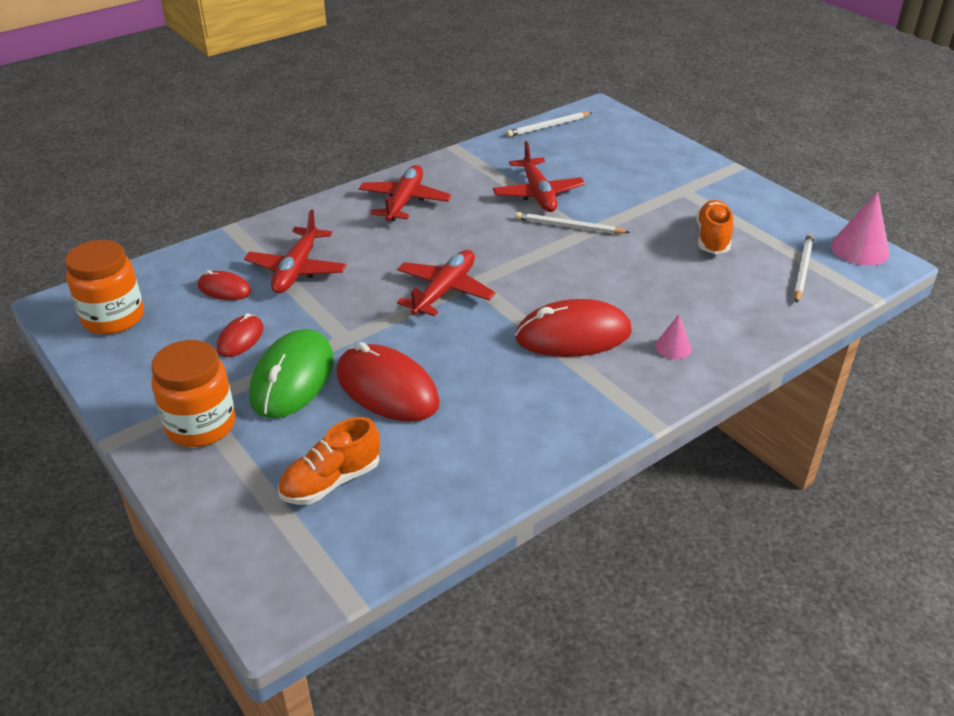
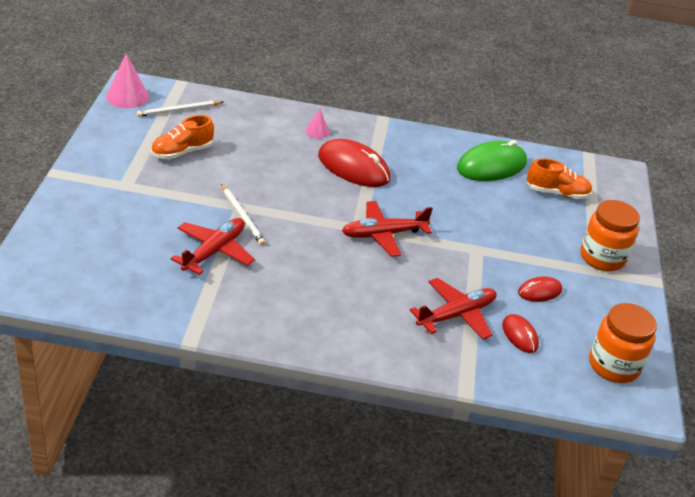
camera: 140 degrees left, 0 degrees up
(292, 378) = (530, 248): green mouse -> green mouse (491, 166)
(387, 388) = (485, 210): red mouse -> none
(404, 201) = (311, 316): red plane -> none
(548, 126) = (84, 301): white pencil -> none

